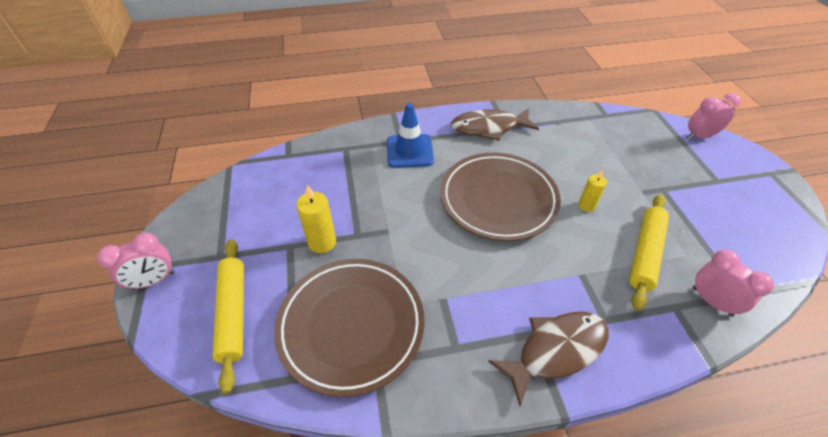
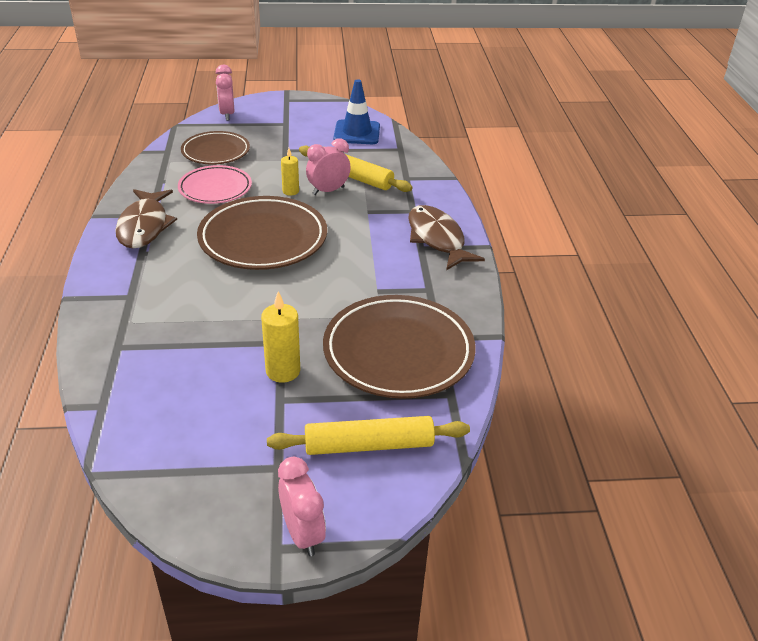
camera: 85 degrees left, 10 degrees down
(410, 151) = (155, 290): blue traffic cone -> blue traffic cone (357, 133)
(563, 154) = (215, 188): none -> pink plate
(624, 143) = (216, 152): none -> brown plate
(711, 301) = (404, 162): pink clock -> pink clock (328, 191)

